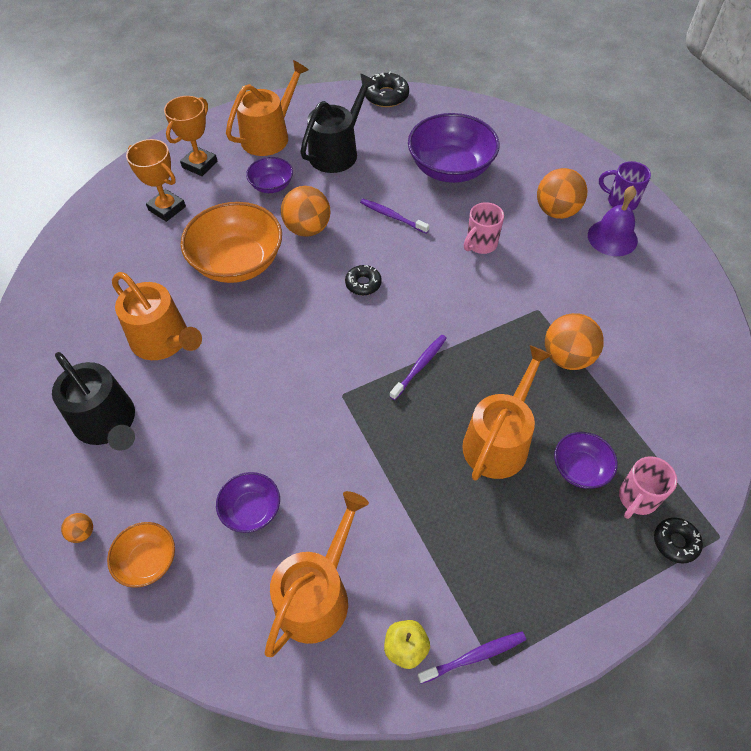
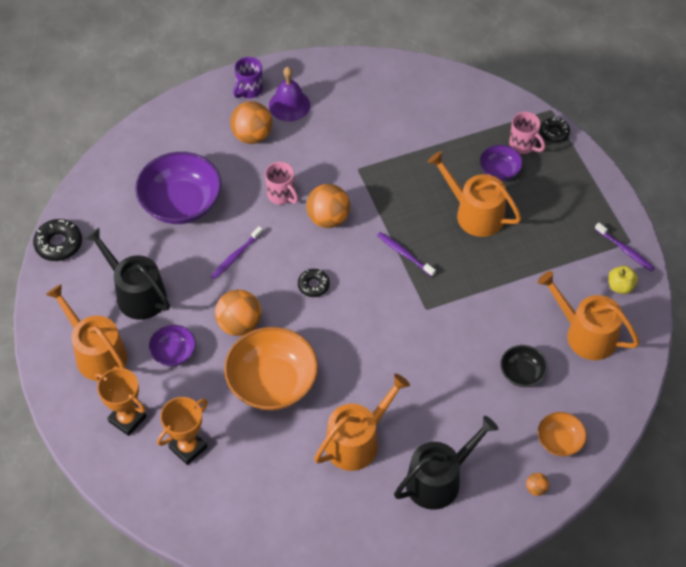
camera: 85 degrees left, 0 degrees up
(251, 510) = (522, 373): purple bowl -> black bowl
(475, 656) = (625, 250): purple toothbrush -> purple toothbrush turned 150 degrees clockwise
(567, 357) = (406, 159): orange ball -> orange ball (328, 218)

